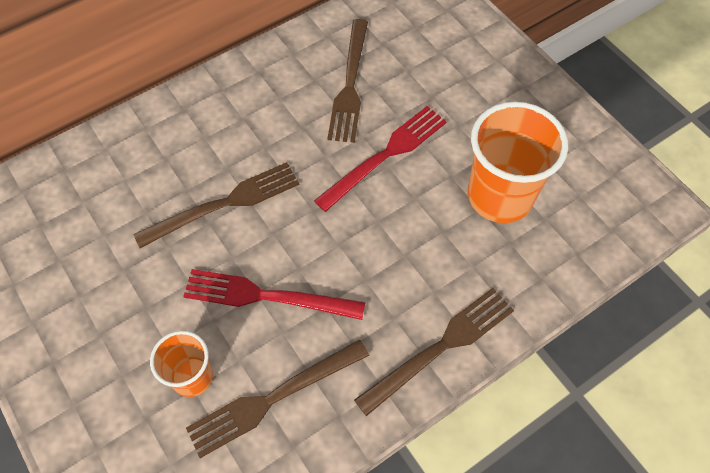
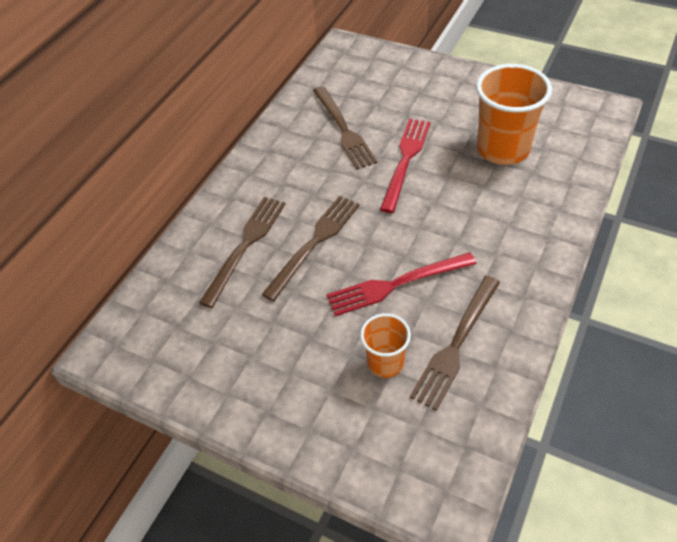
camera: 25 degrees left, 10 degrees down
(440, 347) = (542, 254): brown fork -> brown fork (246, 246)

